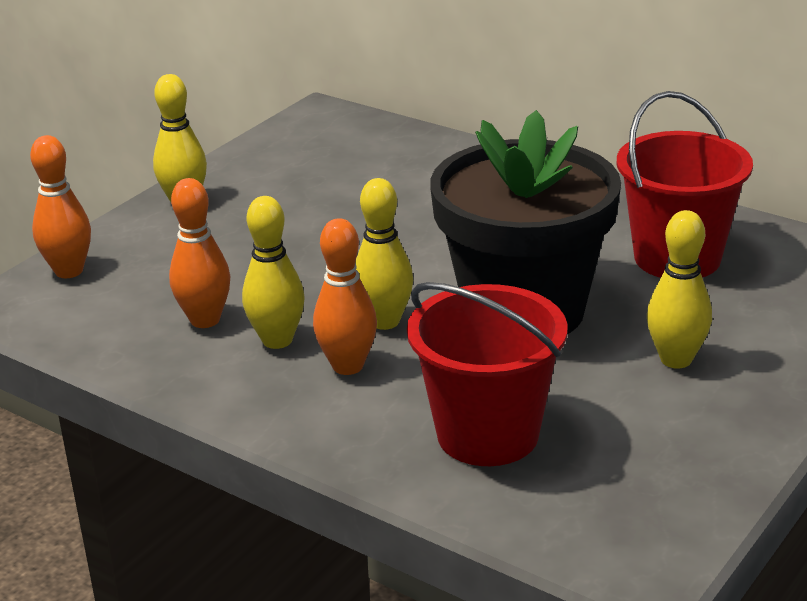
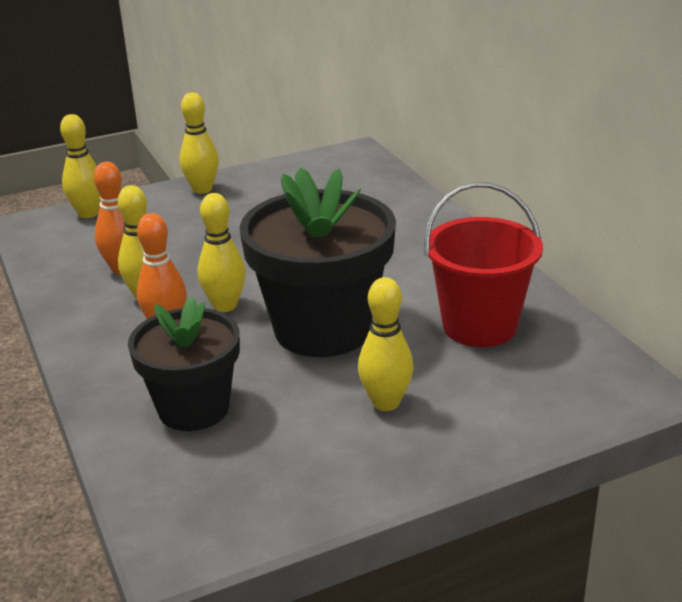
camera: 30 degrees right, 0 degrees up
(69, 271) = (88, 213): orange bowling pin -> yellow bowling pin
(487, 434) = (194, 408): red bucket -> black flower pot

